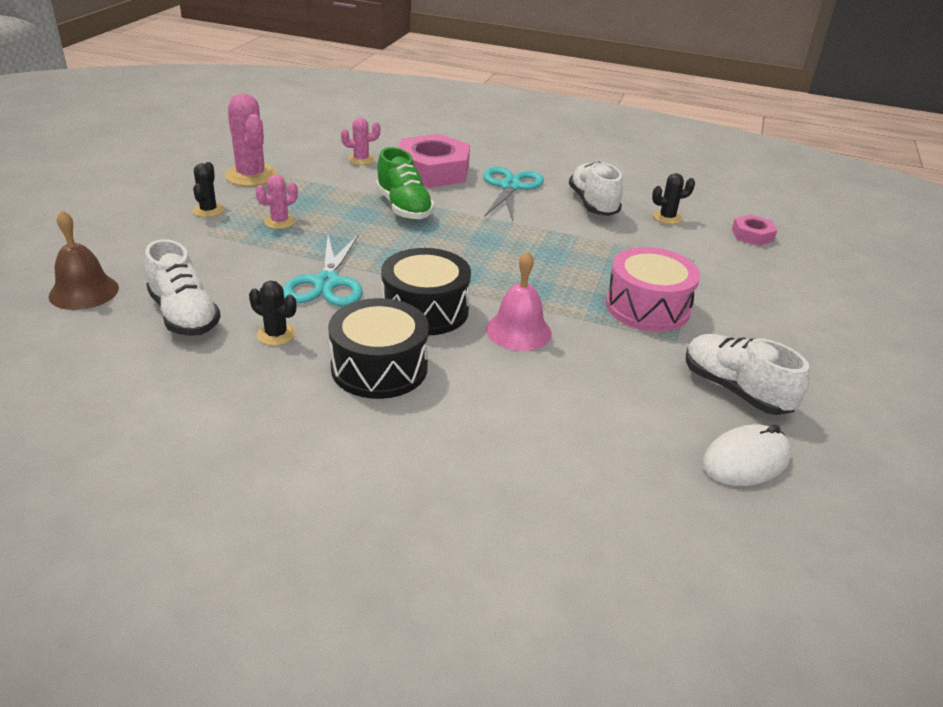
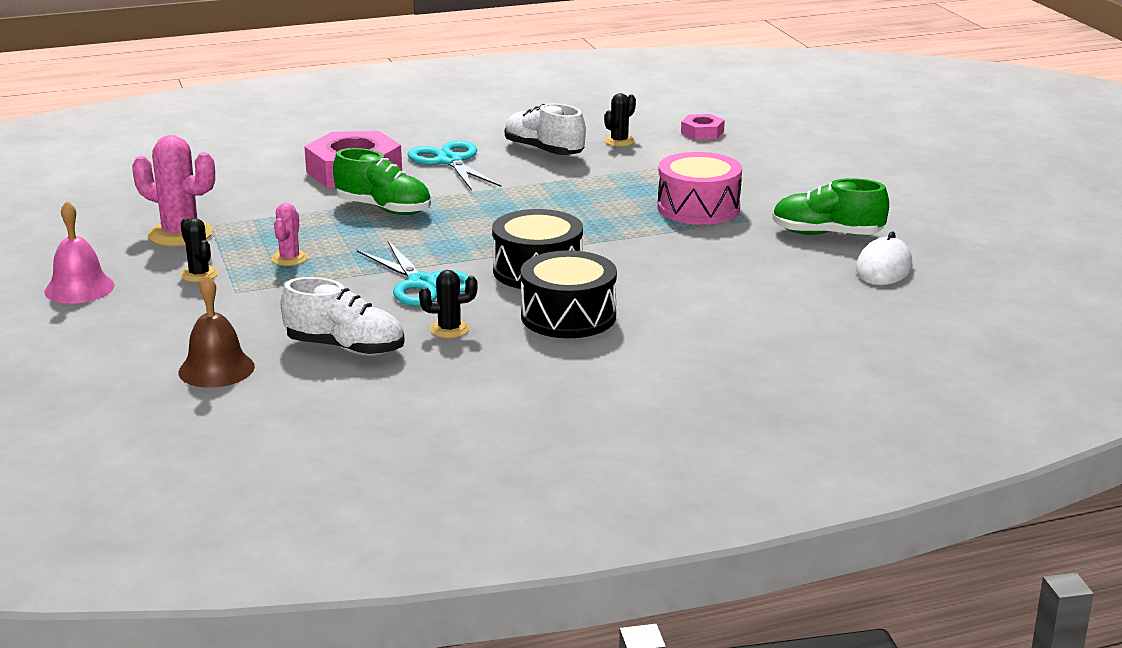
camera: 35 degrees left, 10 degrees down
(361, 159) = (265, 185): pink cactus -> none
(518, 331) = (630, 257): pink bell -> pink bell (79, 288)
(735, 390) = (826, 234): white shoe -> green shoe

